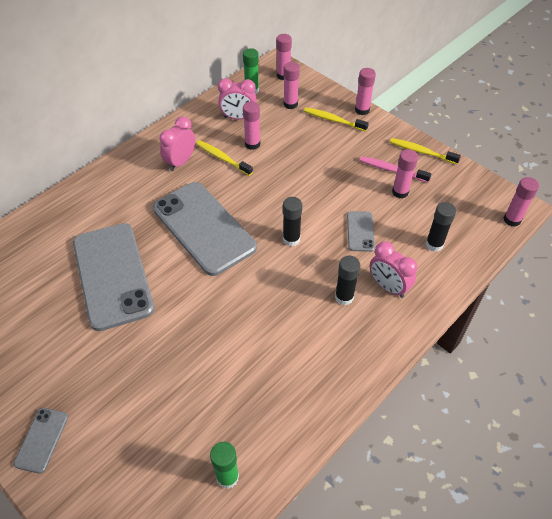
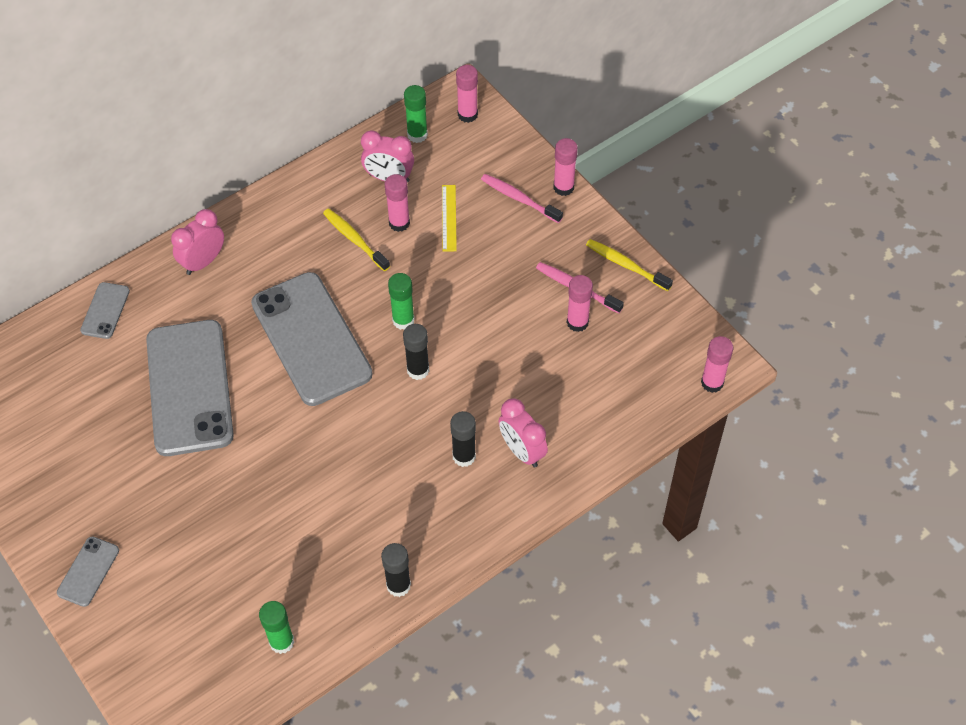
camera: 10 degrees right, 5 degrees up
(180, 162) = (298, 238): pink clock -> pink clock (203, 262)
(271, 206) = (403, 320): none -> green glue stick
(287, 137) = (449, 218): none -> yellow ruler
(290, 104) = (466, 165): pink glue stick -> none
(333, 120) = (519, 199): yellow toothbrush -> pink toothbrush
(360, 231) = (509, 371): grey phone -> grey phone (105, 311)
(434, 244) = (598, 403): black glue stick -> black glue stick (398, 585)

